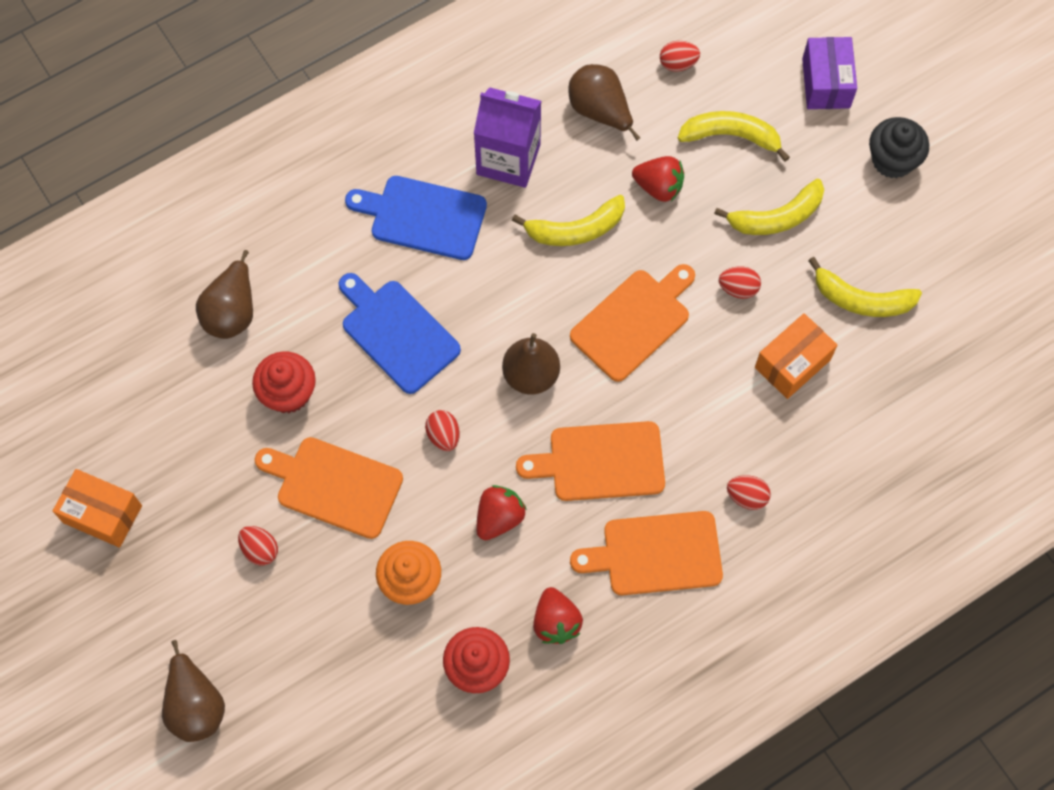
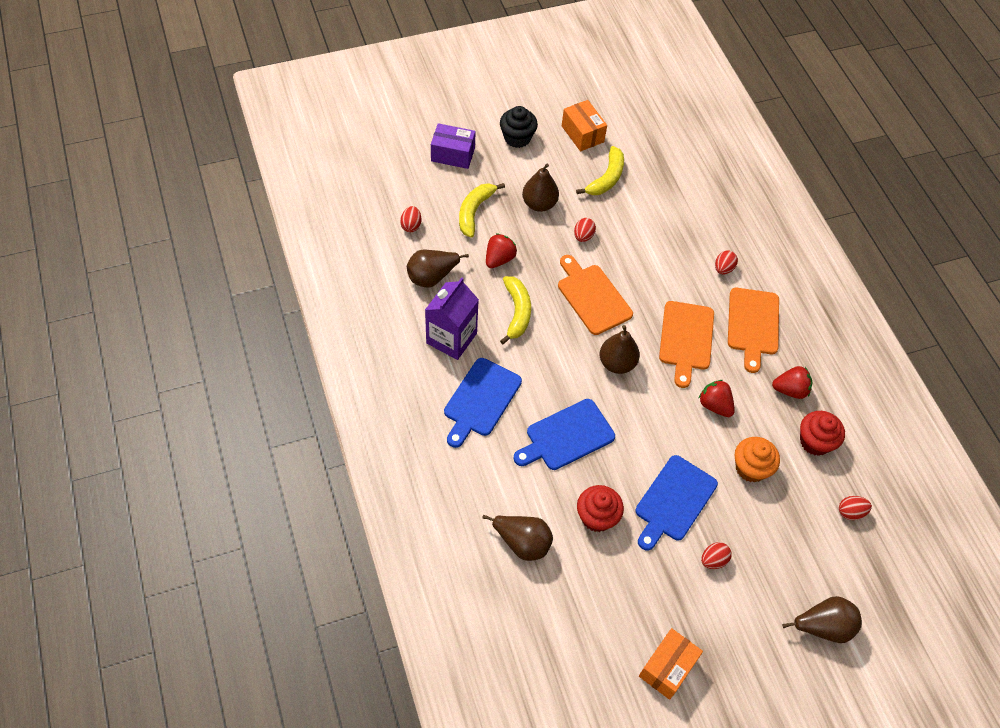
camera: 80 degrees left, 10 degrees down
(334, 486) = (674, 501): orange cutting board -> blue cutting board
(443, 436) = (650, 425): red egg -> red egg (850, 512)
(776, 217) = (539, 204): yellow banana -> brown pear
(792, 363) = (640, 223): orange box -> orange box (582, 134)

